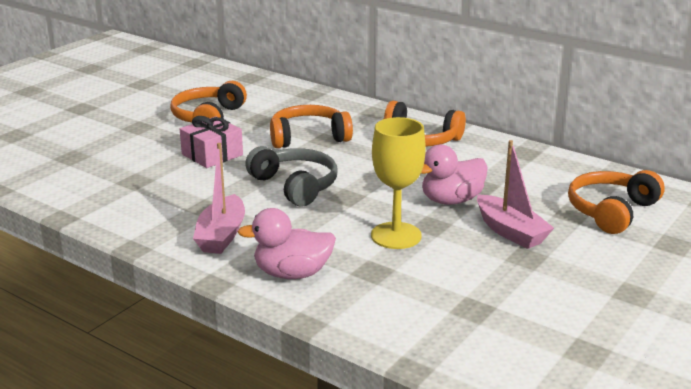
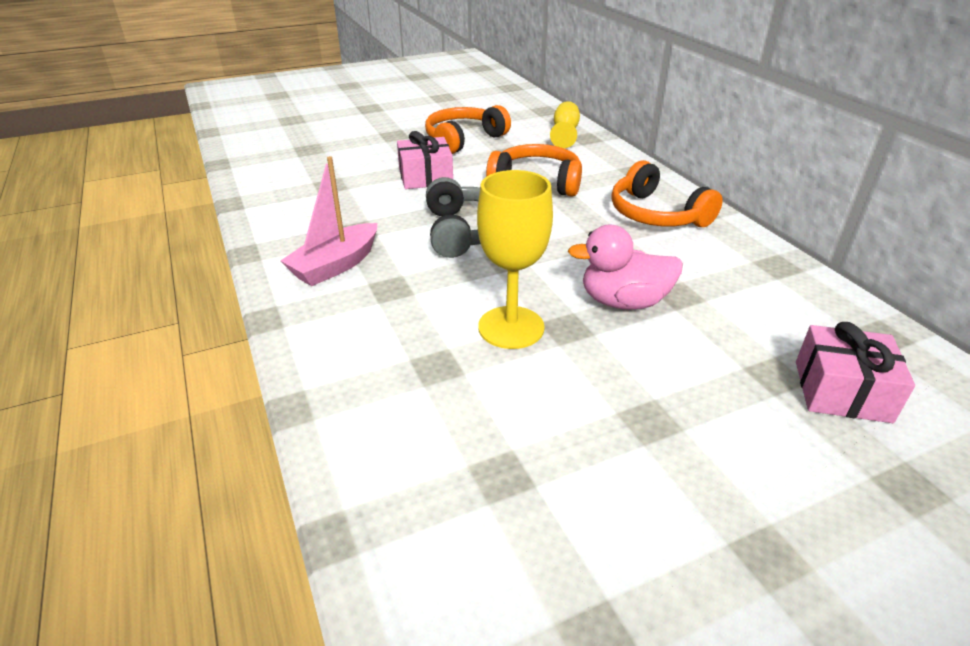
camera: 30 degrees right, 10 degrees up
(289, 94) = (565, 133): none -> yellow goblet
(292, 273) = (350, 336): pink duck -> none
(510, 232) = (661, 372): pink boat -> none
(611, 211) = (842, 391): orange headphones -> pink gift

